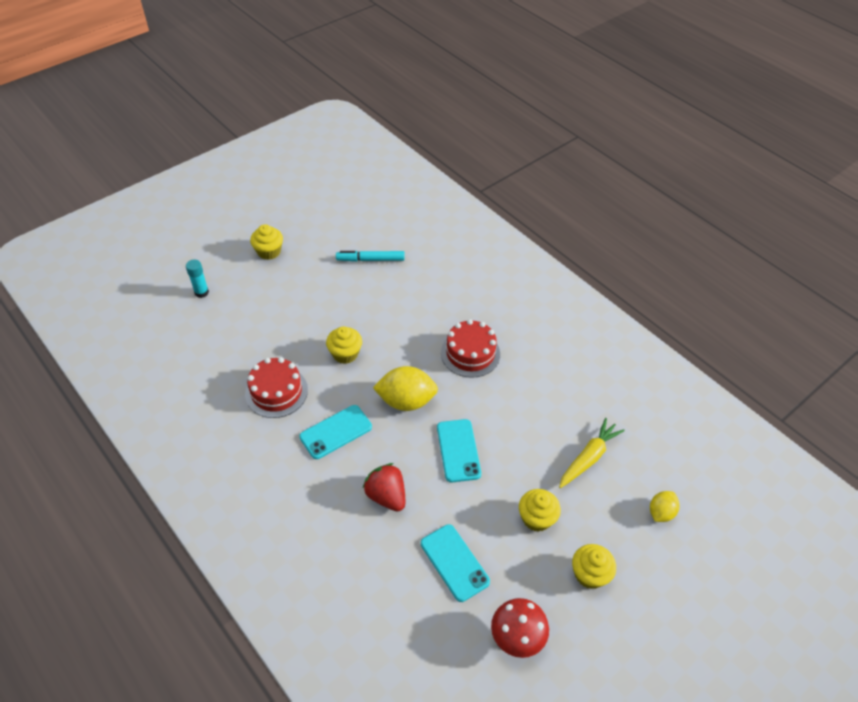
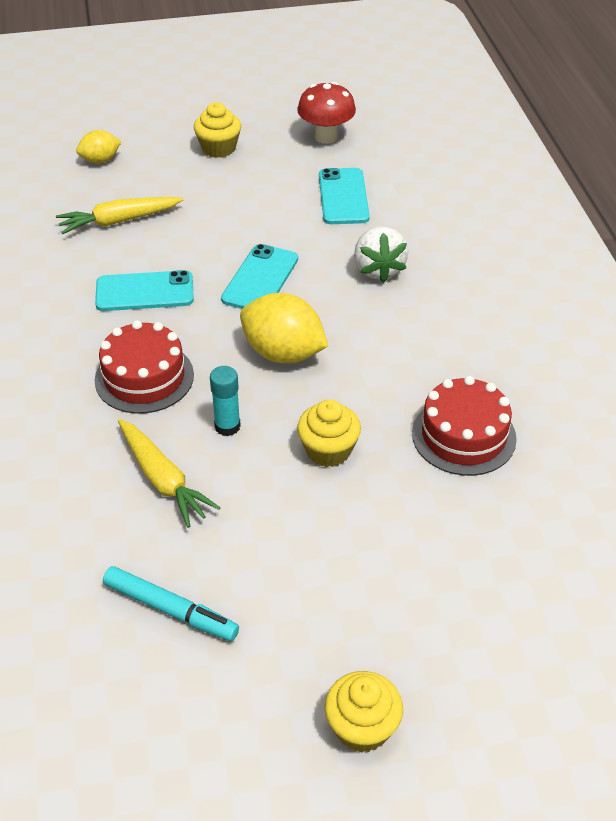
camera: 150 degrees left, 5 degrees down
(201, 292) = (539, 681): turquoise glue stick -> turquoise glue stick (227, 426)
(336, 432) = (402, 353): turquoise phone -> turquoise phone (144, 292)
(386, 496) = (378, 269): red strawberry -> white strawberry
(416, 307) = (163, 480): none -> yellow carrot
(536, 518) = (228, 197): yellow cupcake -> none

